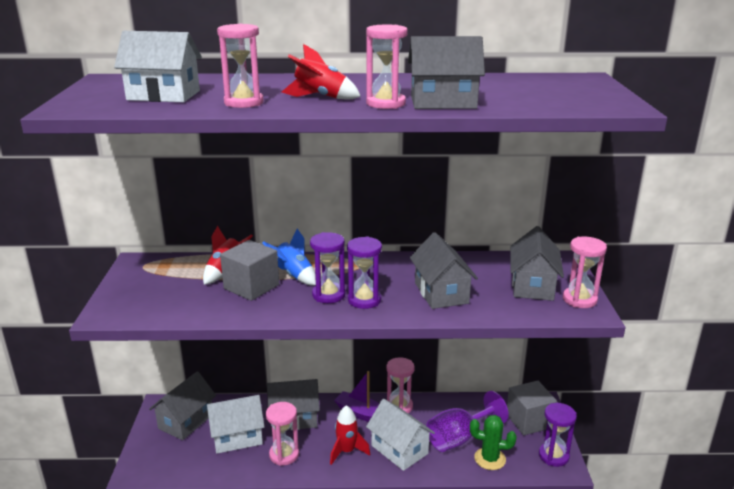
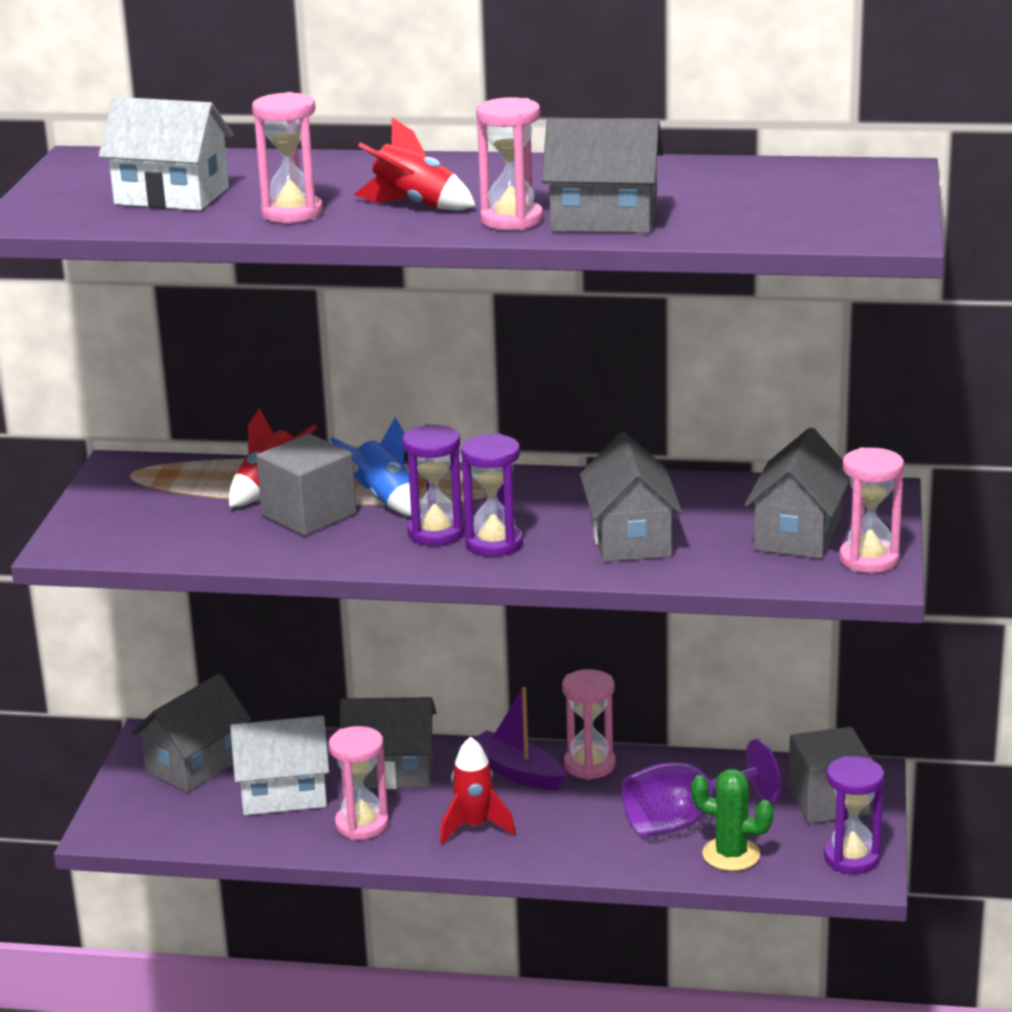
camera: 10 degrees right, 0 degrees up
(399, 449) = (570, 830): white house -> none

